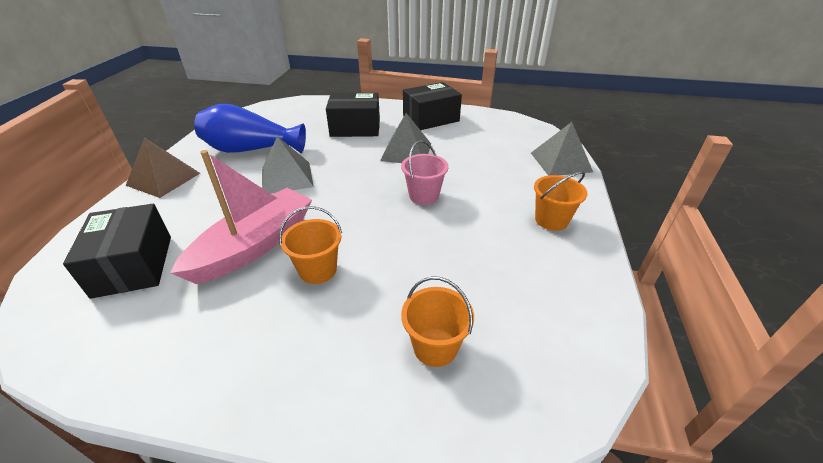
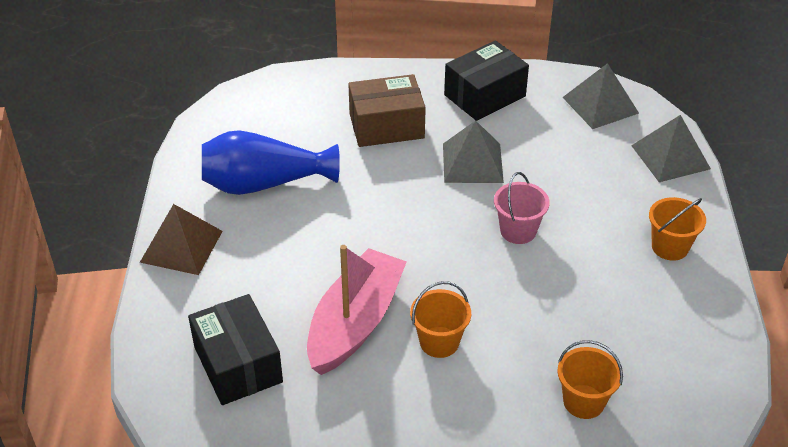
camera: 10 degrees left, 5 degrees up
(287, 177) = (338, 224): grey pyramid -> grey pyramid (600, 105)
(355, 128) = (386, 126): black box -> brown box

